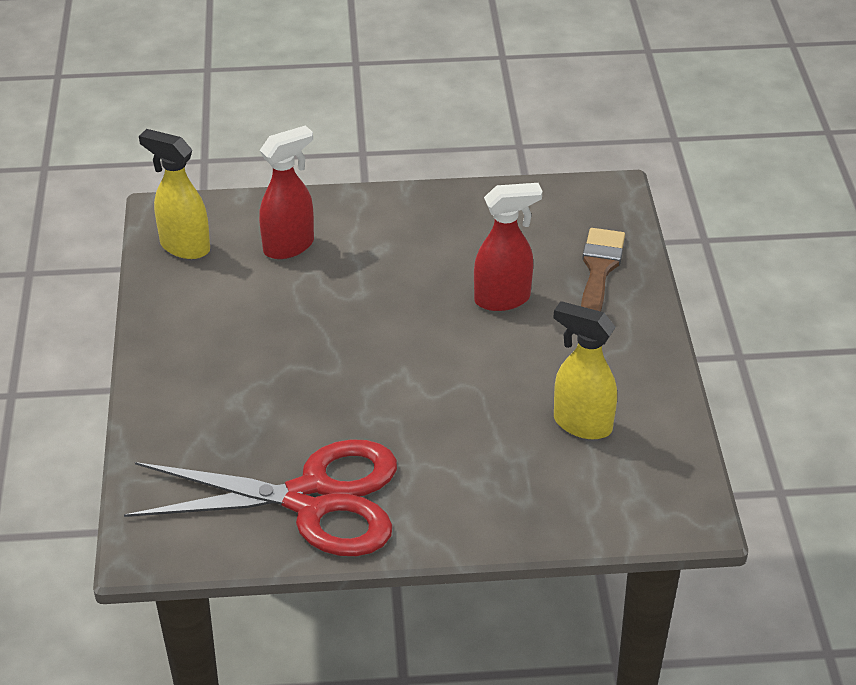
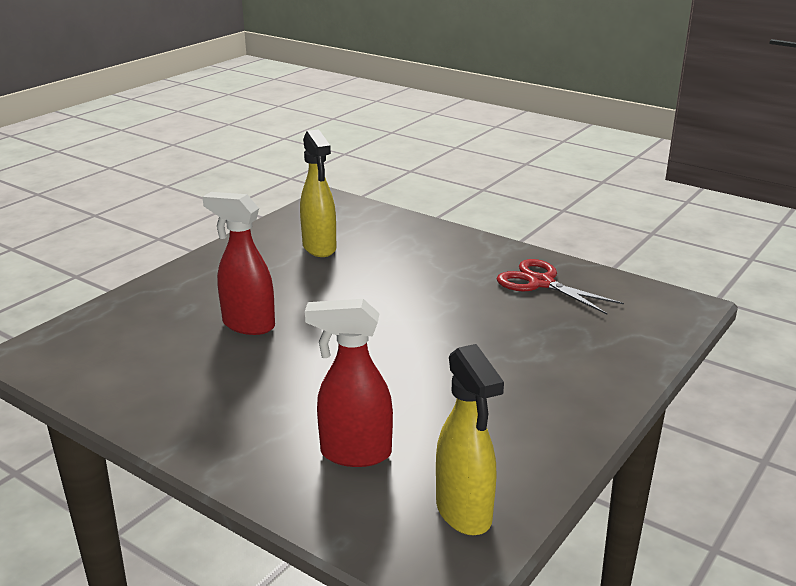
camera: 140 degrees left, 15 degrees down
(312, 500) = (541, 283): red scissors -> red scissors, size x0.56
(599, 270) = (151, 310): brown brush -> none

